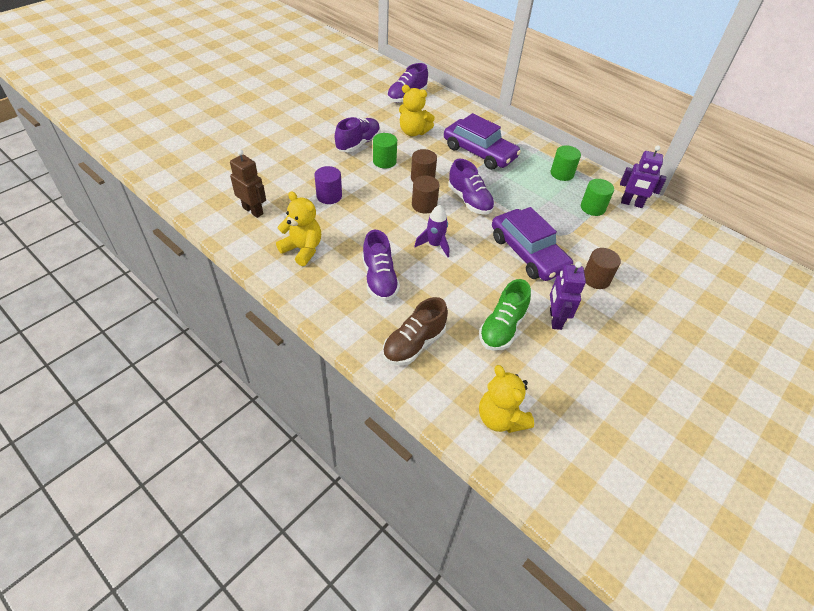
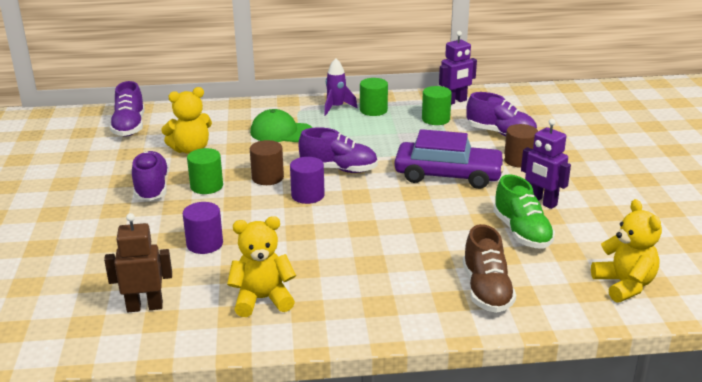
camera: 45 degrees left, 20 degrees down
(379, 279) = (374, 270): purple shoe -> purple shoe (500, 133)
(424, 205) = (308, 195): brown cylinder -> purple cylinder
(434, 245) = (371, 216): purple rocket -> purple rocket (336, 107)
(479, 152) = (281, 132): purple car -> green cap
(500, 418) = (624, 285): yellow teddy bear -> yellow teddy bear turned 120 degrees counterclockwise

